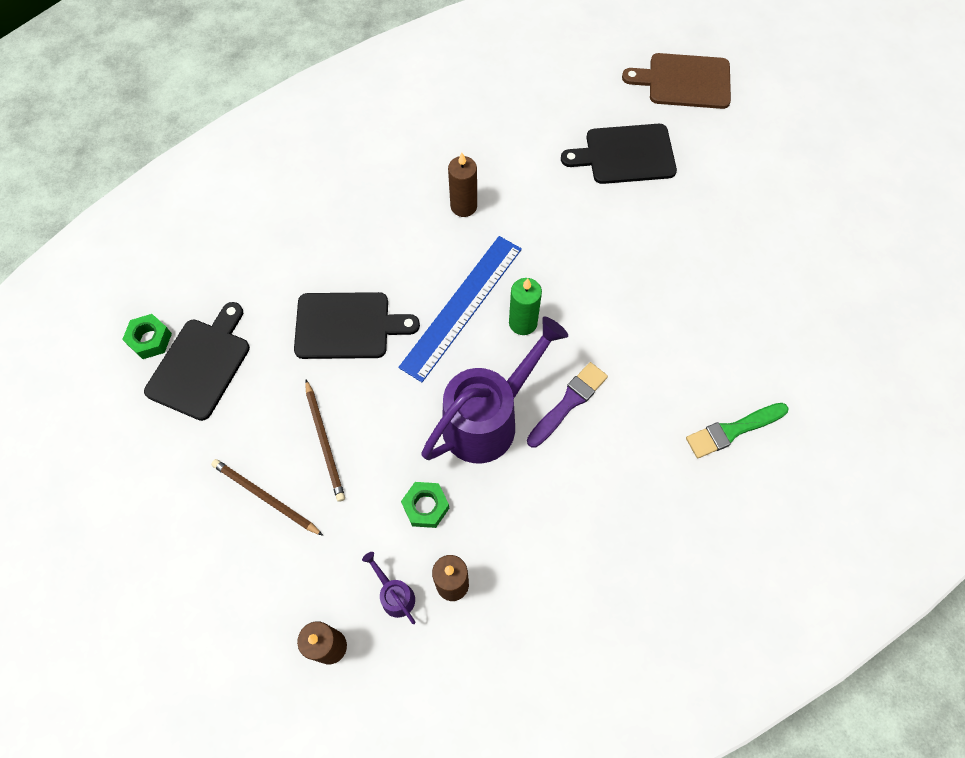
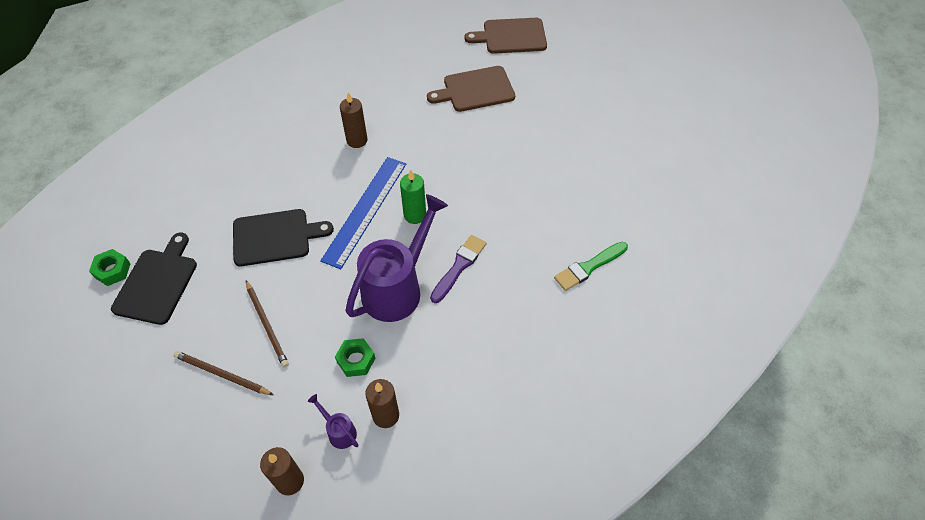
camera: 10 degrees left, 10 degrees down
(625, 155) = (475, 90): black cutting board -> brown cutting board

